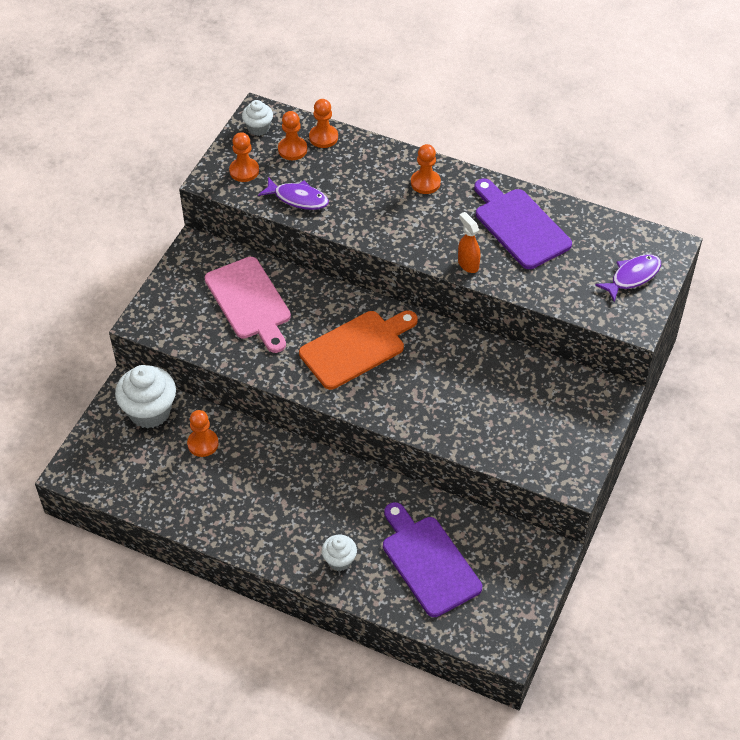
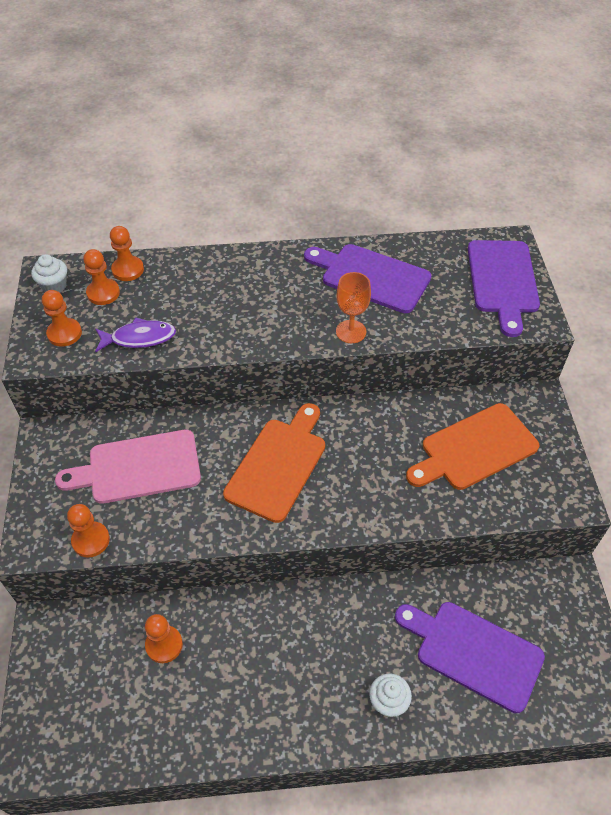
camera: 30 degrees left, 0 degrees up
(149, 411) = (83, 638): white cupcake -> none
(249, 302) = (138, 467): pink cutting board -> pink cutting board turned 135 degrees clockwise
(425, 183) = (256, 273): orange pawn -> orange pawn (91, 540)
(468, 264) = (351, 331): orange spray bottle -> orange goblet
(523, 407) = (474, 448): none -> orange cutting board
(632, 277) = (502, 281): purple fish -> purple cutting board

